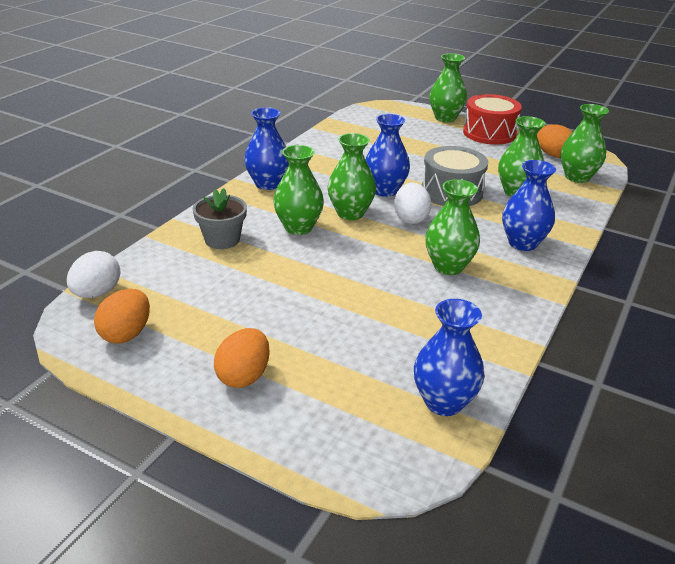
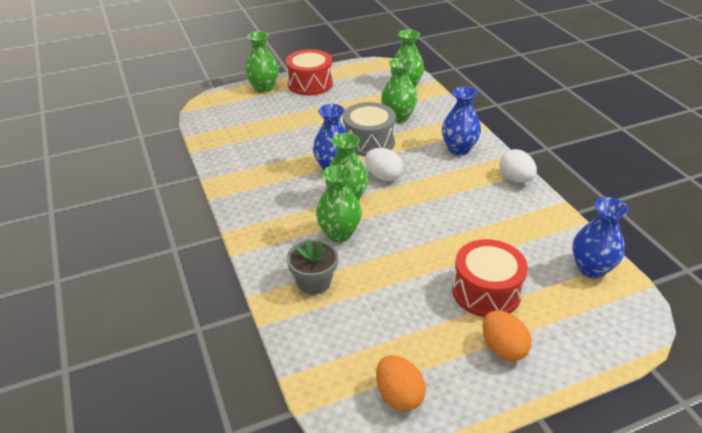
camera: 50 degrees left, 5 degrees up
(97, 293) = (322, 393): white egg -> white egg (515, 179)
(268, 184) = (255, 218): blue vase -> none
(316, 337) = (486, 291): none -> red drum
(448, 266) = (456, 192): green vase -> none
(552, 155) = (369, 78): orange egg -> none

